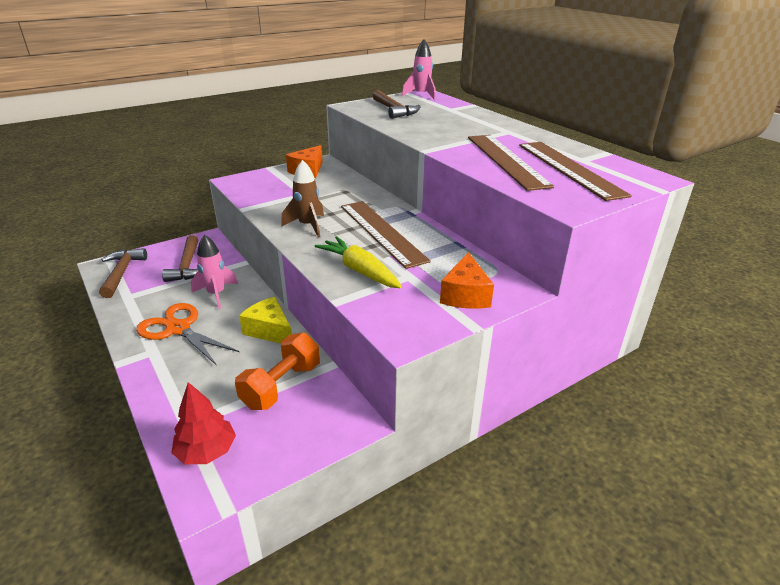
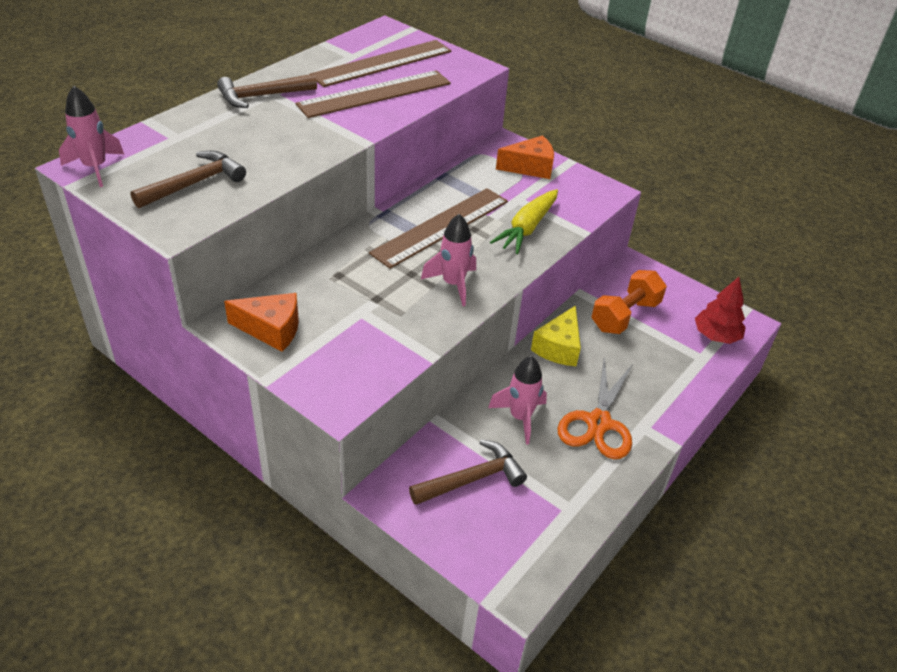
camera: 110 degrees left, 10 degrees up
(122, 273) = (524, 551): brown hammer -> brown hammer (262, 96)
(281, 386) = (625, 315): orange dumbbell -> orange dumbbell turned 60 degrees counterclockwise
(308, 226) = (453, 284): brown rocket -> pink rocket

